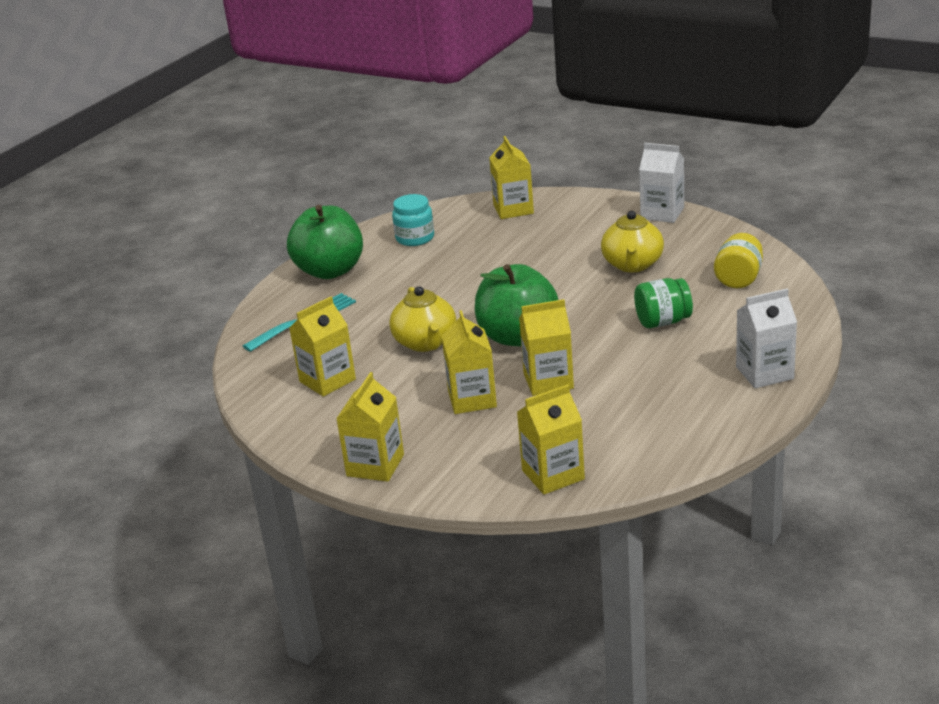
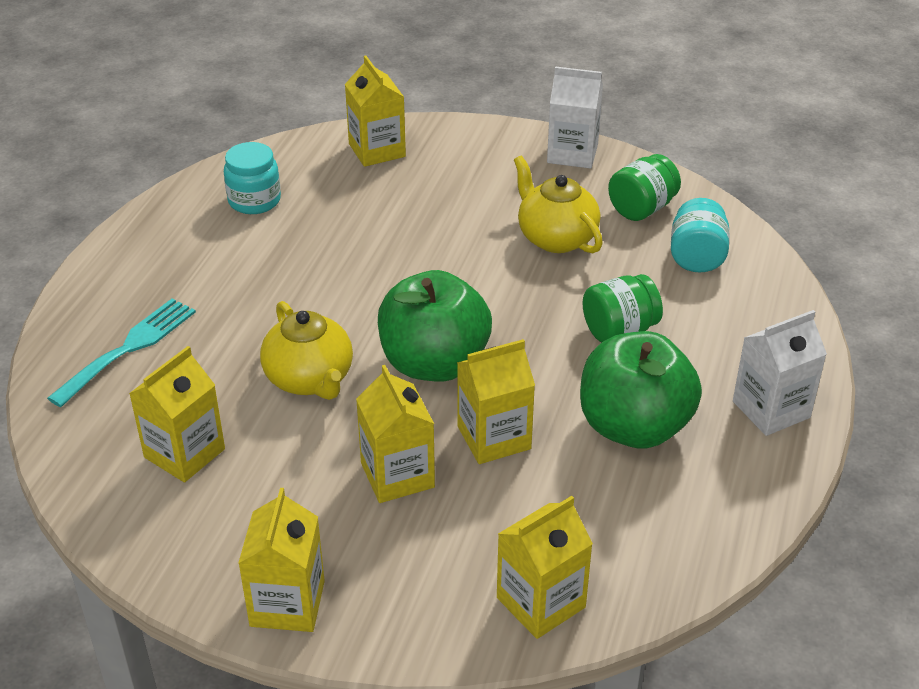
camera: 15 degrees left, 10 degrees up
(330, 271) = (147, 259): green apple -> green apple (634, 426)
(632, 265) = (556, 238): yellow teapot -> yellow teapot turned 150 degrees clockwise
(705, 248) = (642, 208): none -> green jar
(738, 279) = (696, 257): yellow jar -> turquoise jar

